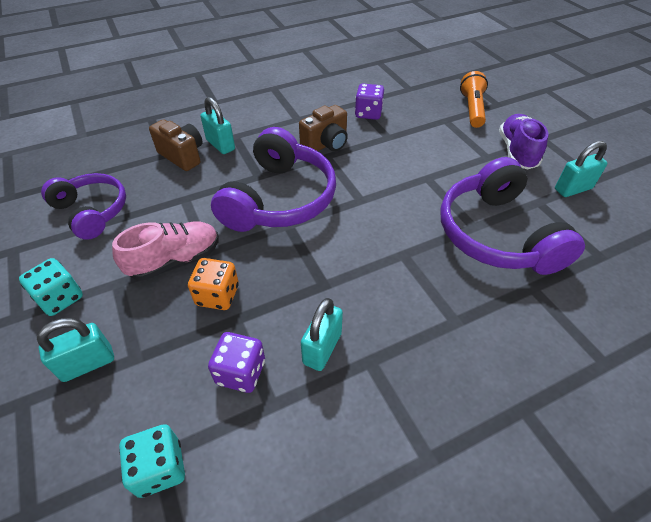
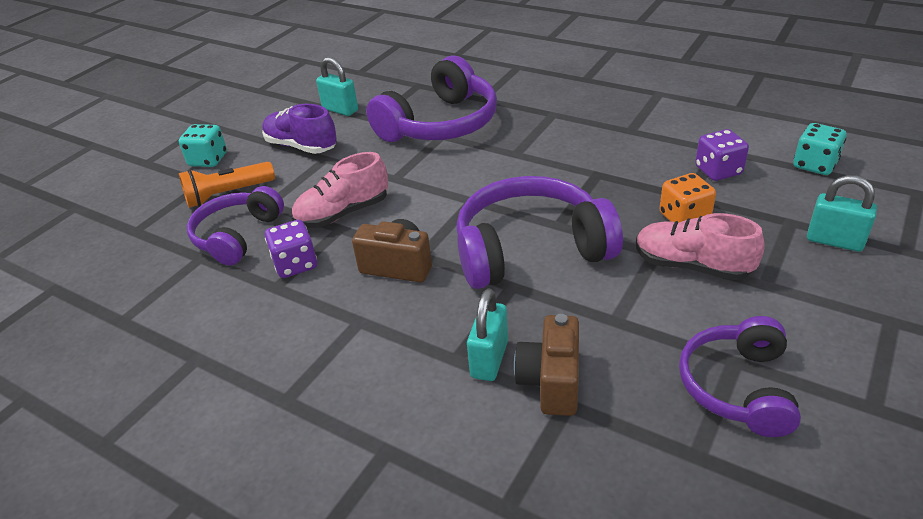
camera: 120 degrees left, 10 degrees down
(60, 298) = (834, 308): turquoise dice -> turquoise dice (208, 160)
(322, 348) = (650, 150): turquoise padlock -> none
(403, 143) = (343, 213): none -> pink shoe
(418, 102) = (237, 236): none -> purple headphones
(517, 152) = (301, 146): purple shoe -> purple shoe turned 60 degrees clockwise

